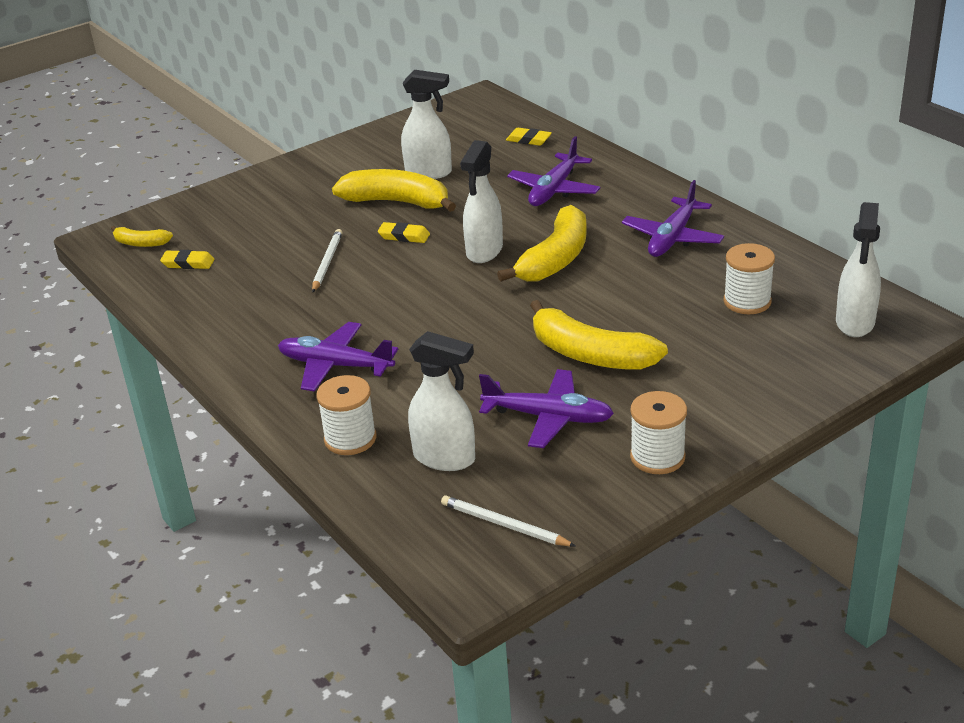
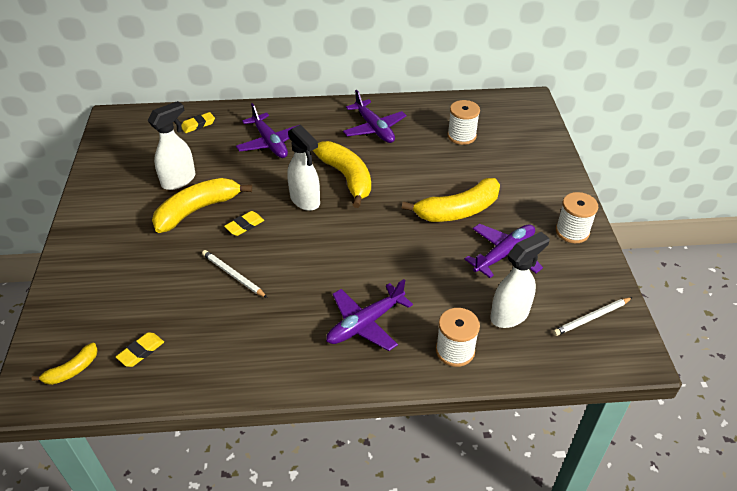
camera: 60 degrees left, 10 degrees up
(855, 323) = (512, 115): white spray bottle -> none

